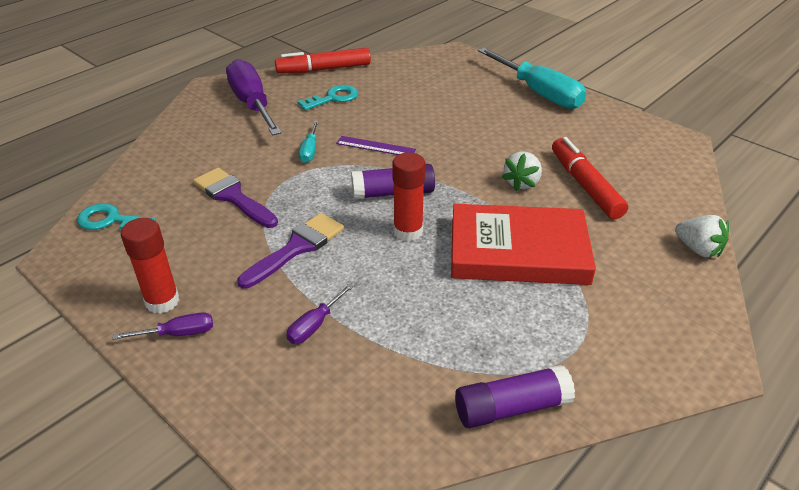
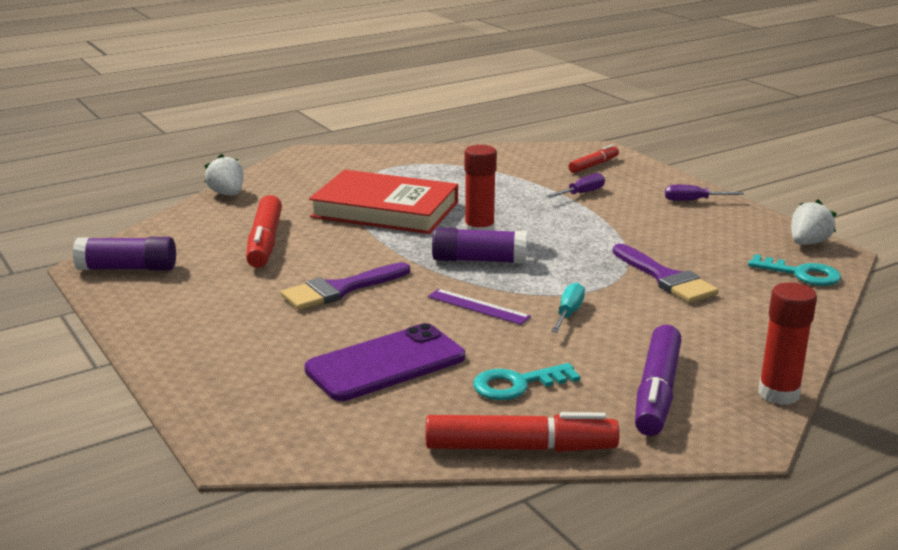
camera: 165 degrees left, 15 degrees down
(162, 301) = (714, 217): red glue stick -> red glue stick (778, 394)
(252, 104) = (657, 392): purple screwdriver -> purple marker
(297, 248) = (593, 233): purple brush -> purple brush (340, 289)
(304, 411) = (593, 165): none -> red marker
(414, 99) = (386, 364): none -> purple phone
(511, 408) = (457, 154): purple glue stick -> purple glue stick (128, 268)
(522, 183) = (330, 252): white strawberry -> white strawberry (808, 243)
(538, 93) = (183, 347): turquoise screwdriver -> none

